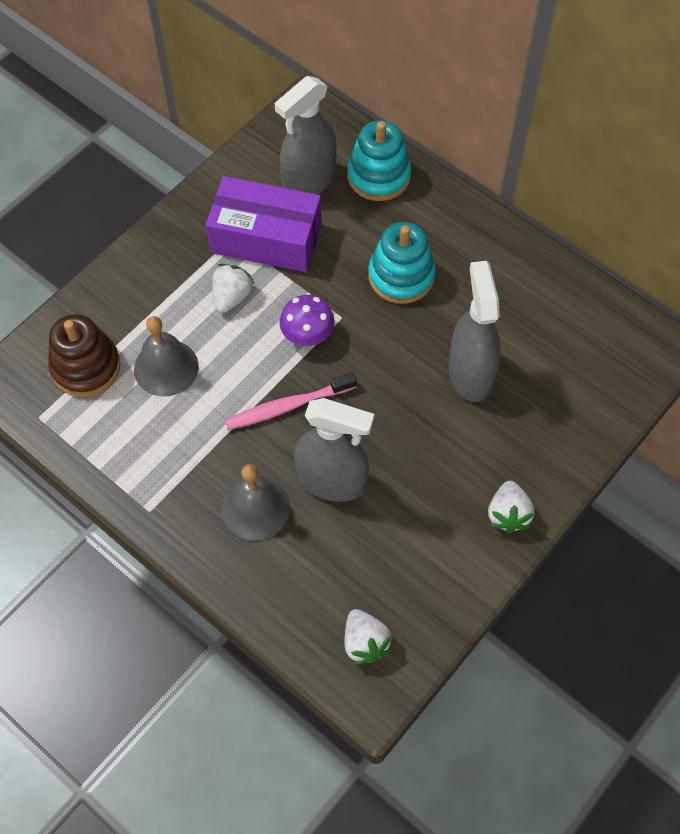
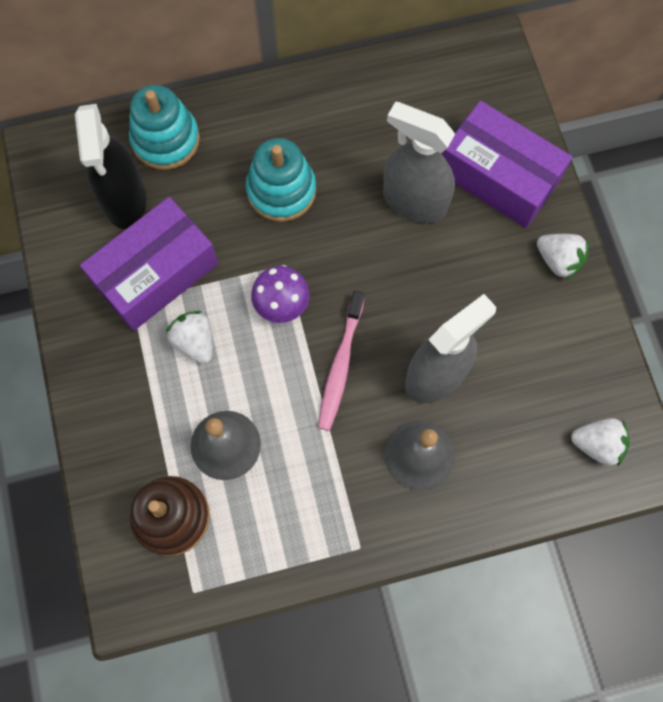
camera: 55 degrees left, 10 degrees up
(309, 181) = (124, 199): grey spray bottle -> black spray bottle
(546, 422) = (498, 176): none -> purple box

